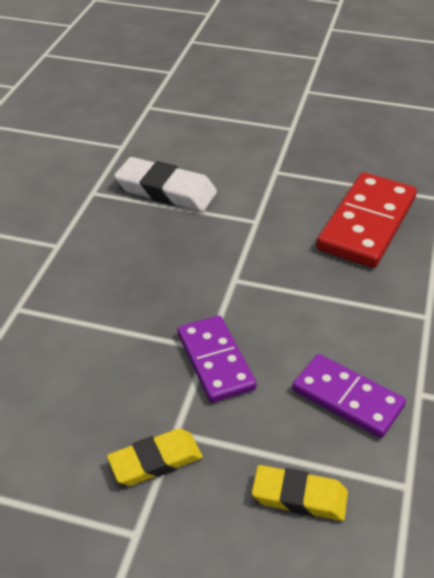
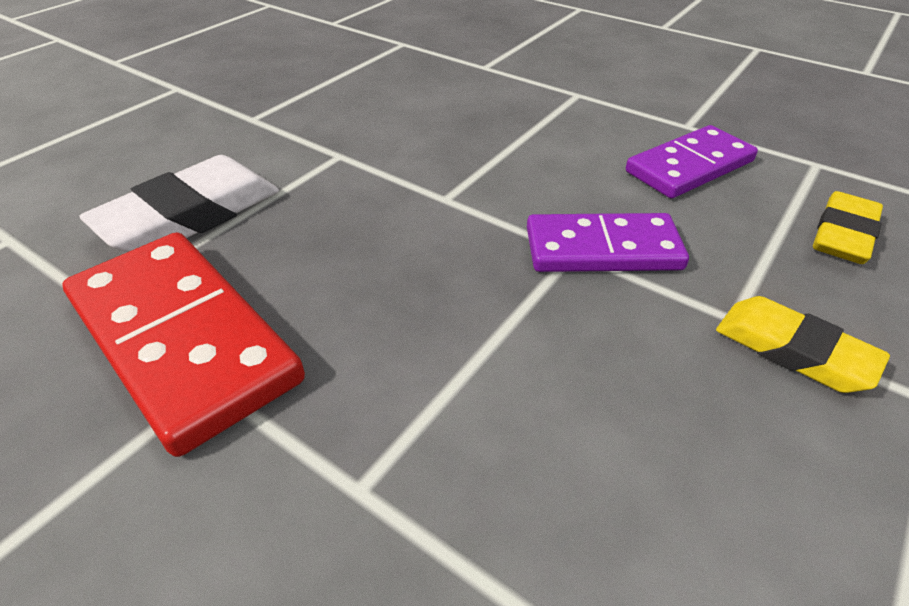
camera: 70 degrees left, 0 degrees up
(155, 461) = (793, 350): yellow eraser -> yellow eraser turned 45 degrees counterclockwise
(366, 223) = (409, 87): red domino -> red domino (182, 340)

